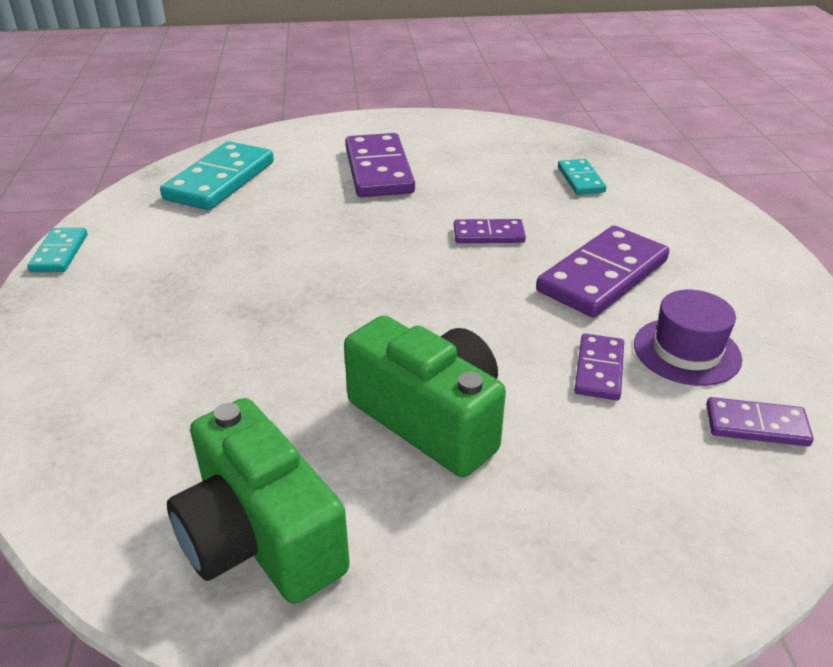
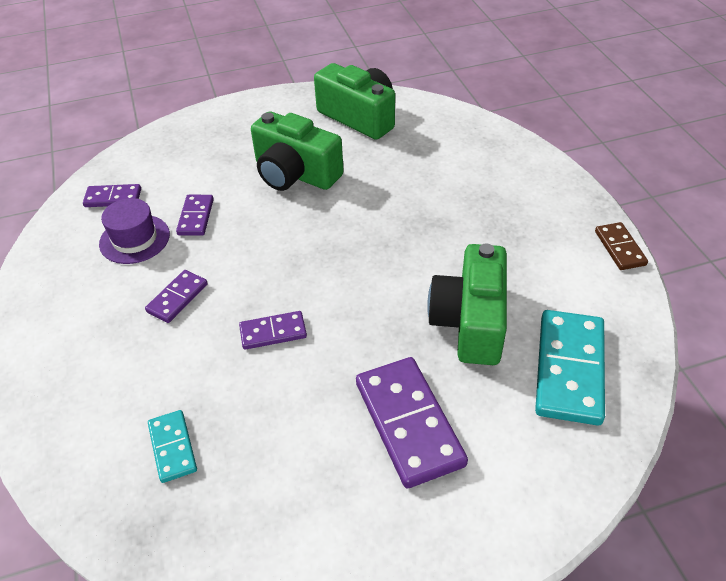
camera: 170 degrees right, 10 degrees up
(59, 253) = (620, 248): turquoise domino -> brown domino
(282, 218) = (470, 322): none -> green camera
(602, 276) = (177, 298): purple domino -> purple domino, size x0.54

